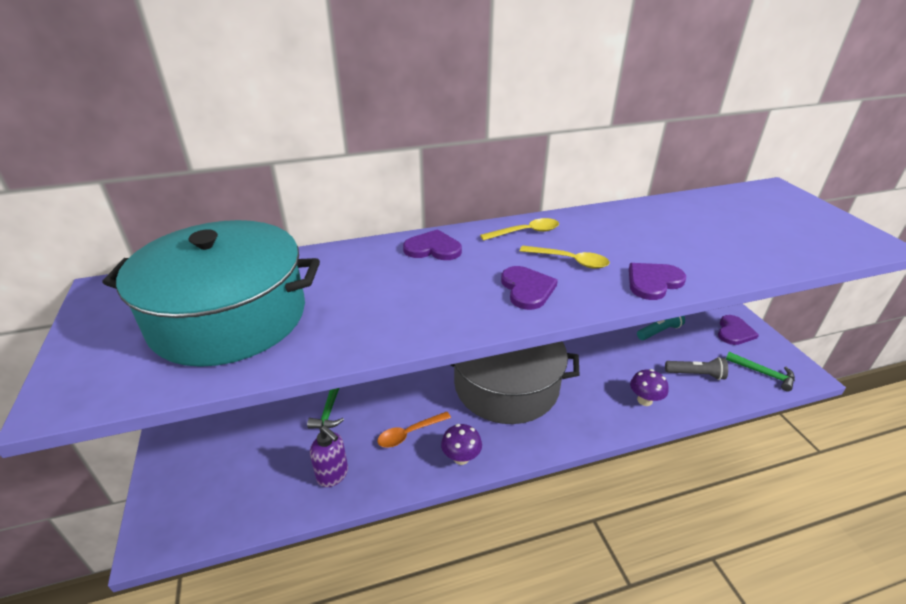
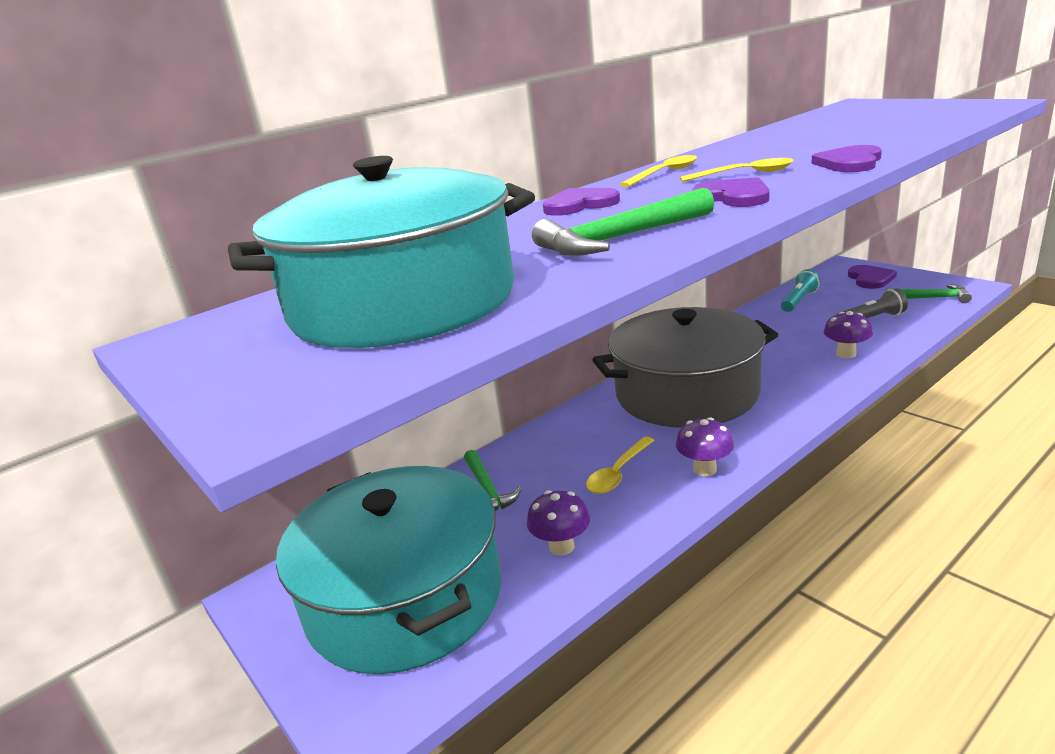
camera: 20 degrees left, 10 degrees down
(231, 467) = (405, 597): none -> turquoise pot
(333, 475) = (561, 546): purple soap dispenser -> purple mushroom
(405, 307) = (620, 238): none -> green hammer
(409, 433) = (618, 473): orange spoon -> yellow spoon

